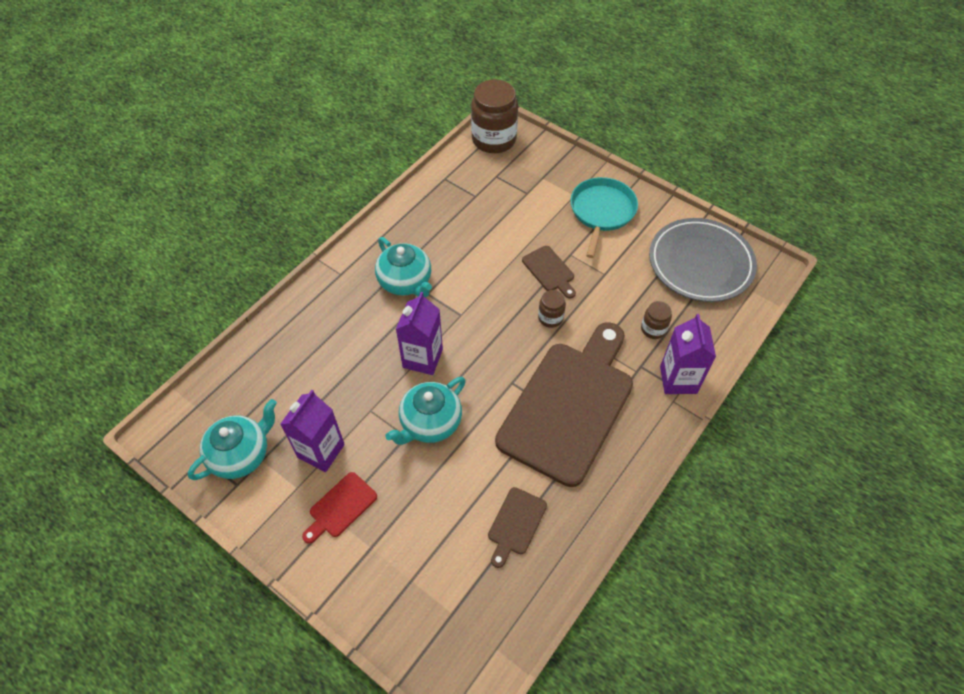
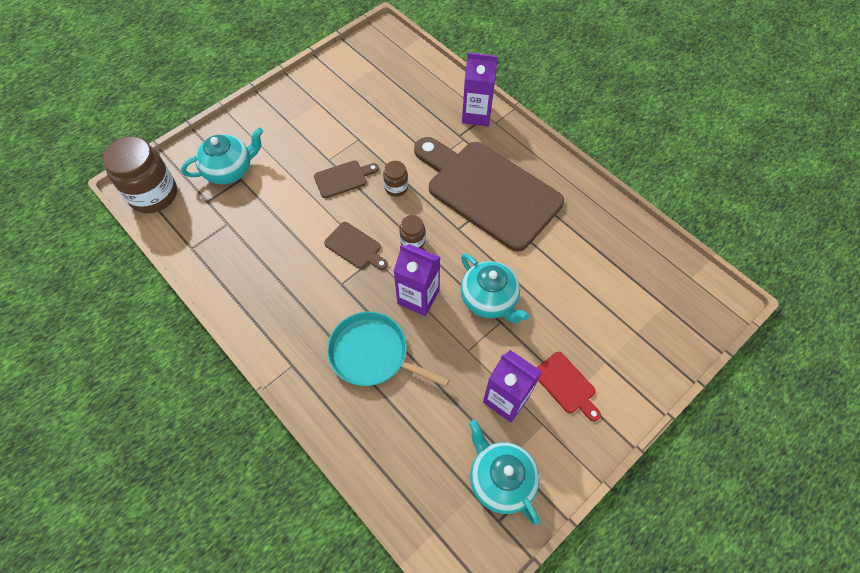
camera: 80 degrees left, 5 degrees up
(406, 282) = (321, 302): turquoise teapot -> turquoise teapot (230, 170)
(516, 524) = (592, 248): brown cutting board -> brown cutting board (355, 247)
(601, 212) = (286, 126): turquoise pan -> turquoise pan (372, 354)
(653, 329) = (425, 119): brown jar -> brown jar (412, 241)
(700, 263) = (366, 73): grey plate -> none

